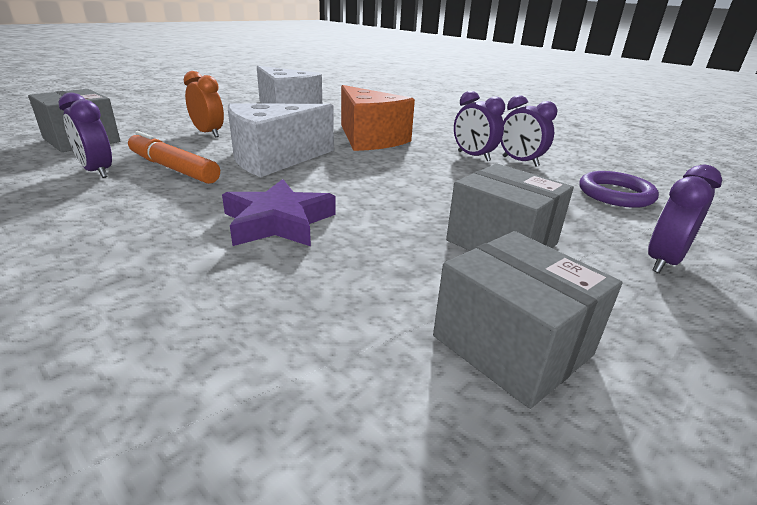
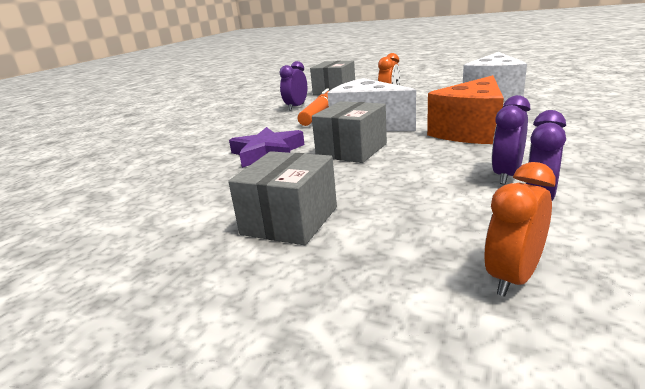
camera: 75 degrees right, 5 degrees down
(512, 345) = (145, 242): grey box -> grey box (352, 150)
(615, 194) = (513, 277): purple ring -> orange clock
(663, 262) = (307, 314): purple clock -> none

